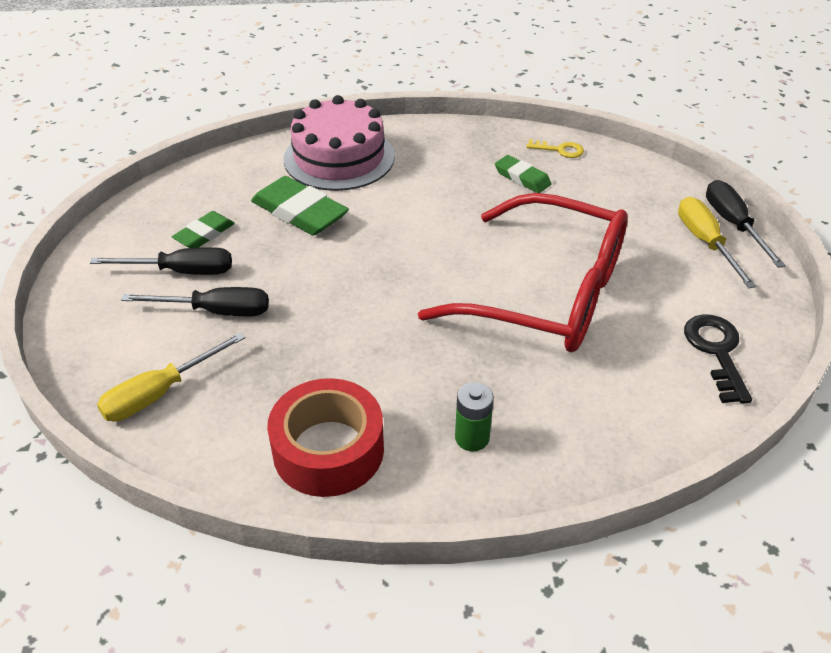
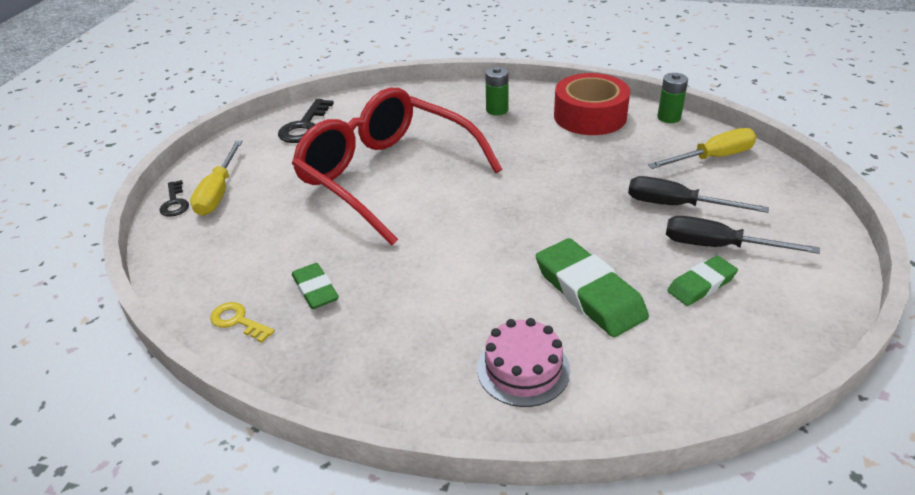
camera: 160 degrees left, 5 degrees down
(208, 469) = (669, 117): none -> green battery
(339, 157) = (523, 369): pink cake -> pink cake, size x0.59
(733, 224) = (175, 203): black screwdriver -> black key

